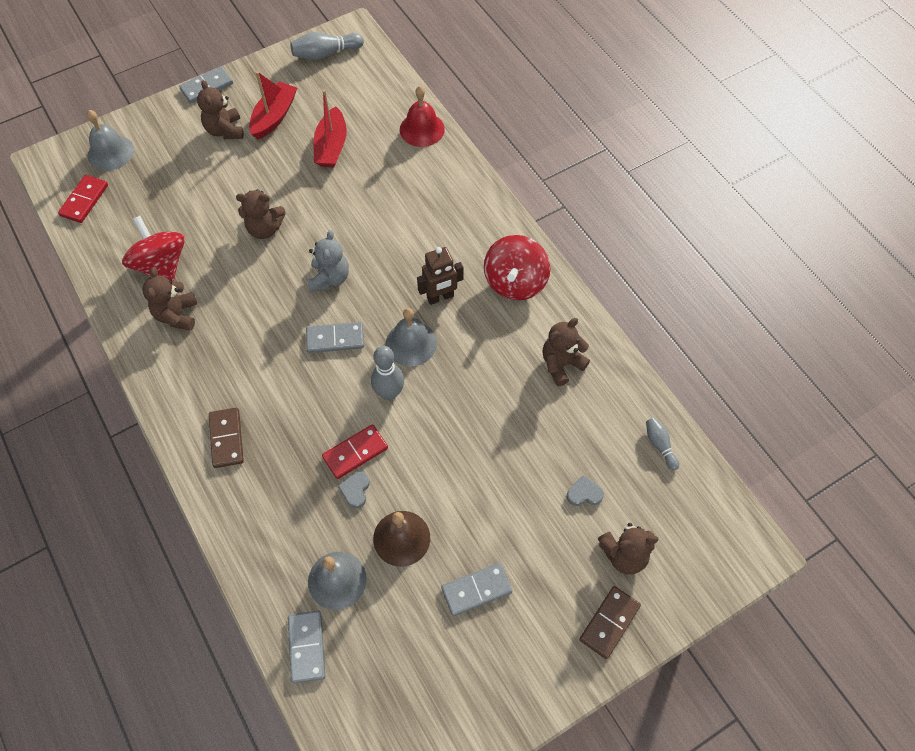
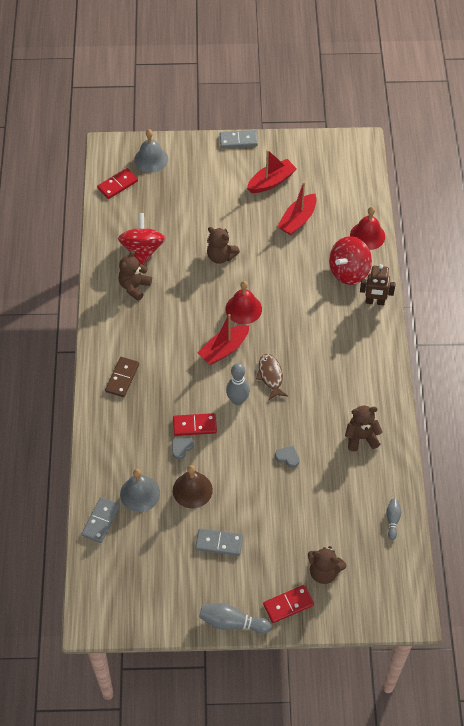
camera: 30 degrees right, 5 degrees down
(225, 130) = (233, 177): brown teddy bear -> none
(326, 54) = (333, 151): grey bowling pin -> grey bowling pin (232, 622)
(329, 278) = (243, 309): grey teddy bear -> red bell
(335, 339) = (224, 349): grey domino -> red boat
(411, 343) = (270, 376): grey bell -> brown fish
(440, 297) = (308, 356): brown robot -> brown robot (375, 302)
(515, 282) = (365, 370): red spinning top -> red spinning top (348, 271)
(584, 493) = (322, 523): grey heart -> grey heart (287, 457)
(609, 622) = (288, 604): brown domino -> red domino

